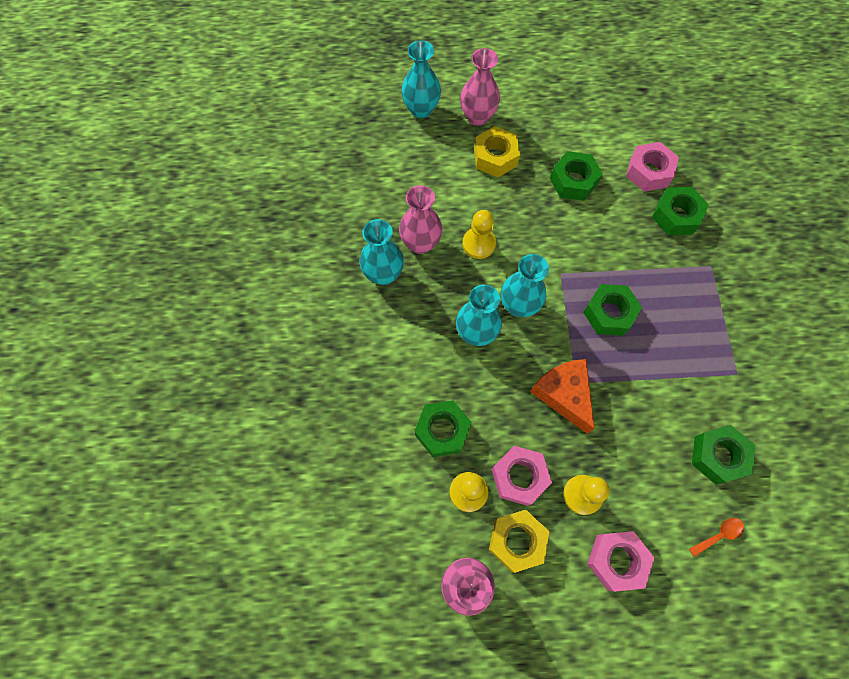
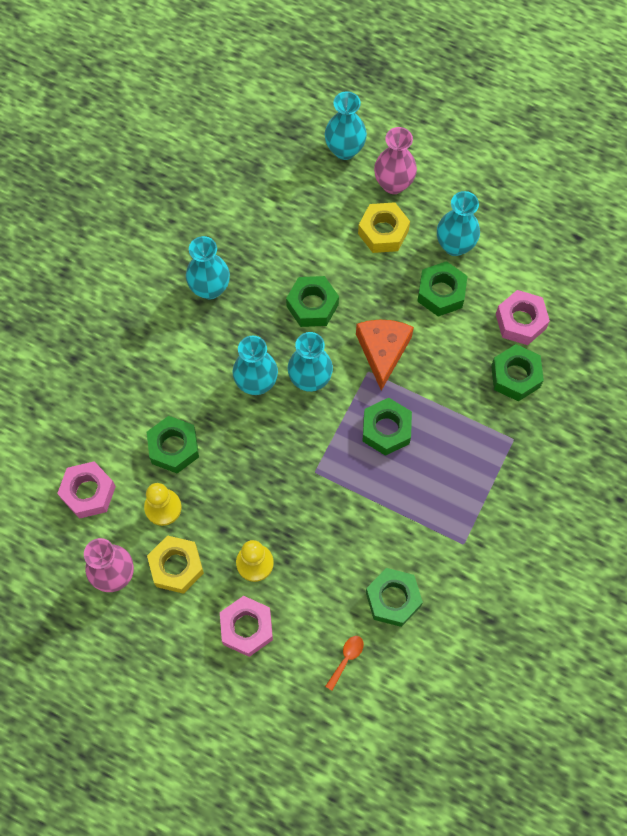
camera: 30 degrees right, 0 degrees up
(420, 243) = (260, 278): pink vase -> none
(479, 244) = (312, 305): yellow pawn -> green nut
(519, 477) = (212, 519): pink nut -> pink nut (88, 493)
(557, 140) = (455, 245): none -> turquoise vase
(563, 394) = (296, 475): orange cheese -> orange cheese (382, 351)
(719, 535) = (346, 659): orange spoon -> orange spoon turned 60 degrees counterclockwise

